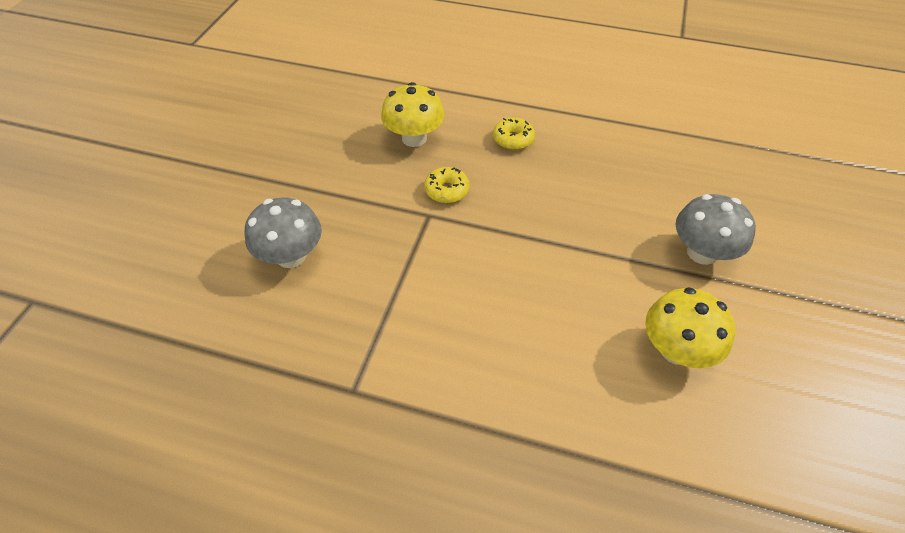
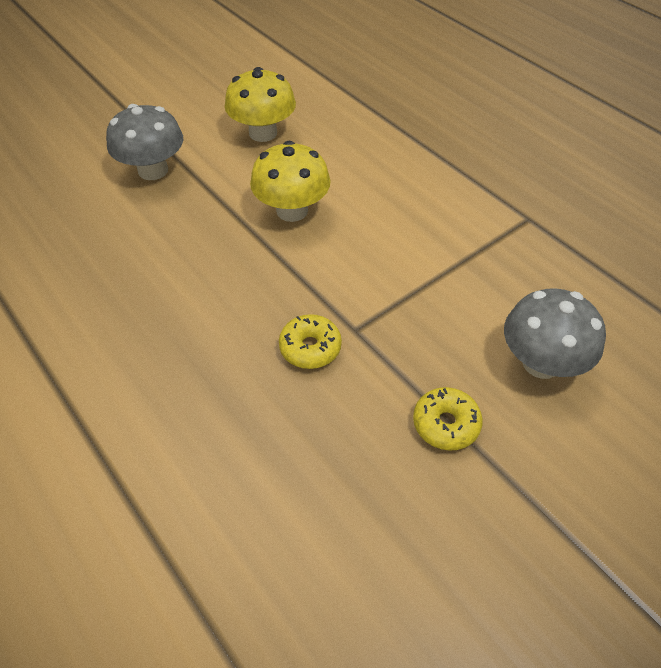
camera: 145 degrees left, 0 degrees up
(414, 138) = (282, 455): yellow mushroom -> yellow mushroom (292, 210)
(513, 139) = (163, 374): yellow donut -> yellow donut (445, 424)

